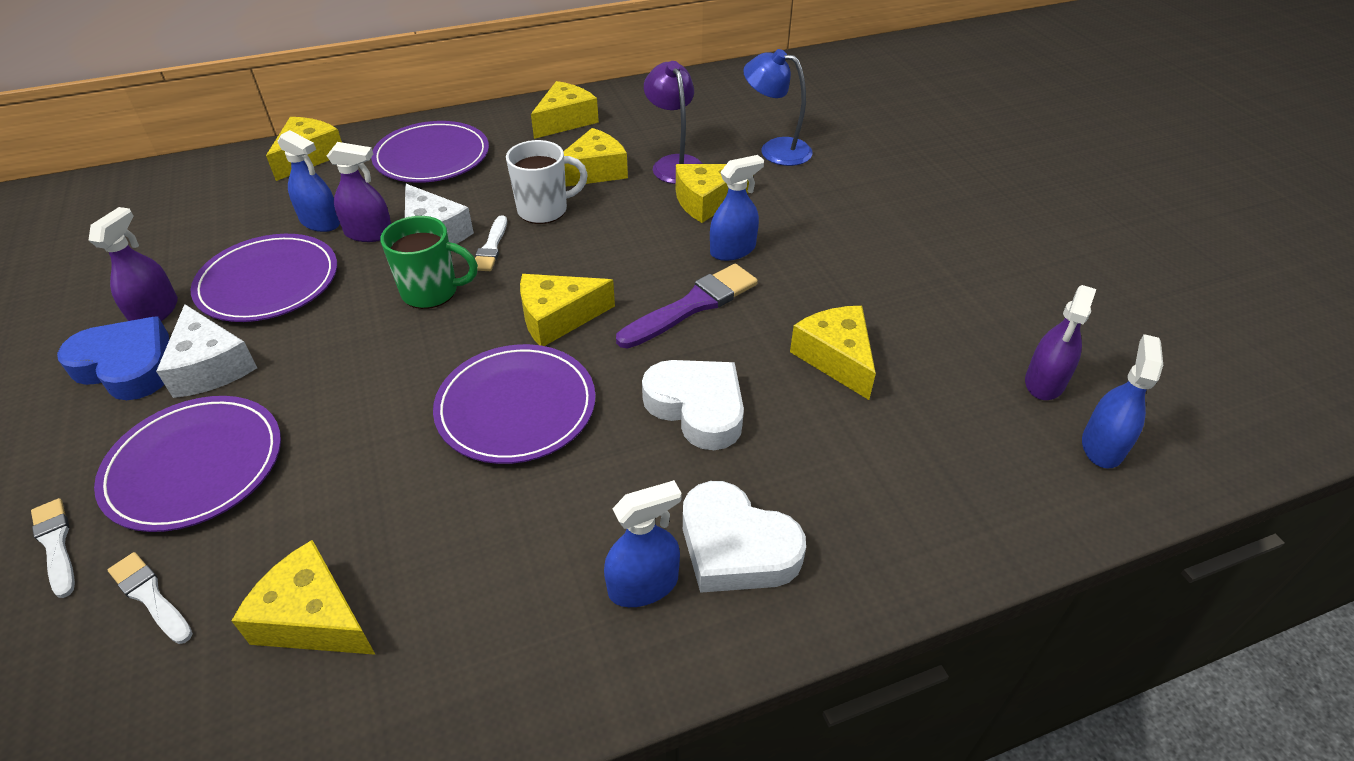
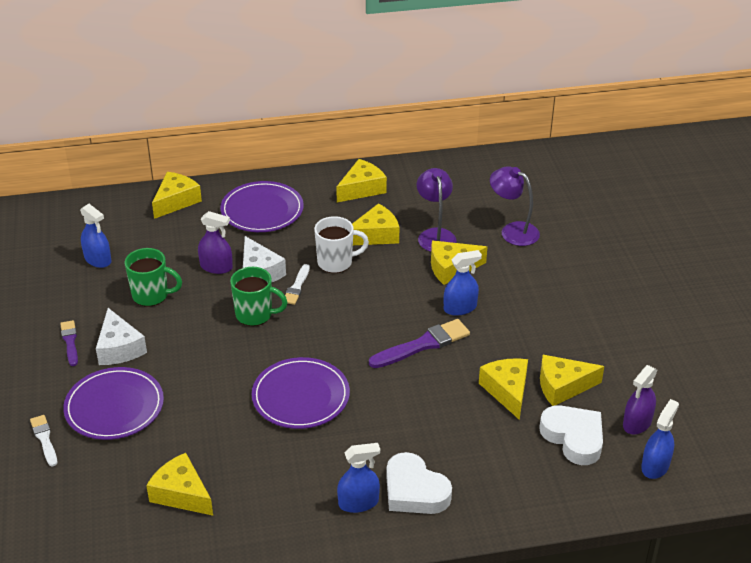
camera: 10 degrees right, 5 degrees down
(127, 366) = (70, 341): blue heart -> purple brush
(150, 596) = (97, 472): white brush -> none
(155, 312) = (83, 308): purple spray bottle -> none
(268, 282) = (151, 295): purple plate -> green mug
(320, 222) = (184, 254): blue spray bottle -> blue spray bottle (98, 259)
(558, 318) = (334, 342): yellow cheese -> yellow cheese (563, 386)
(697, 407) = (411, 411): white heart -> white heart (573, 438)
(775, 149) = (513, 231): blue lamp -> purple lamp

